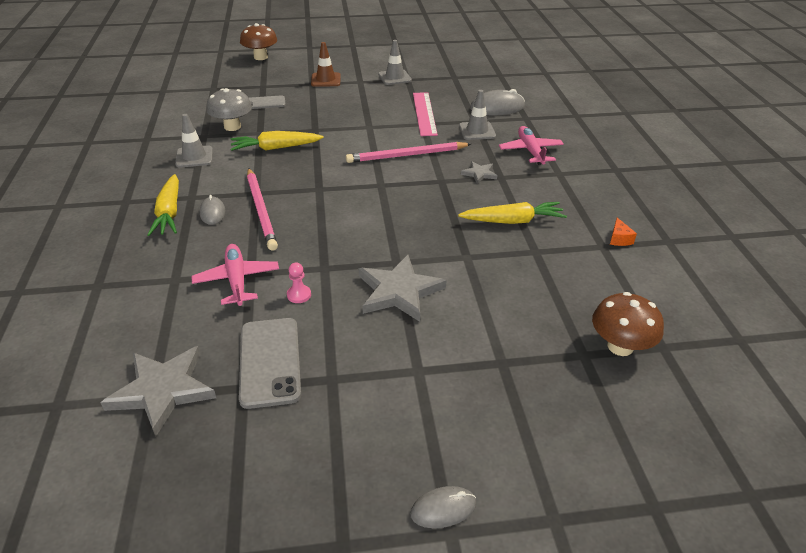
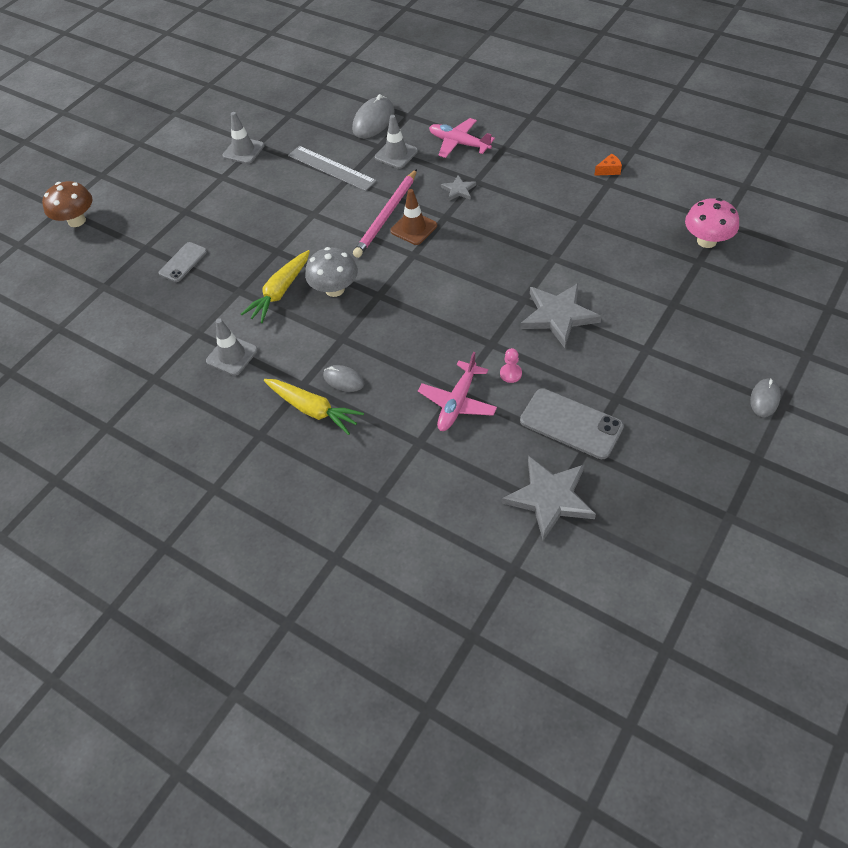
camera: 45 degrees left, 15 degrees up
(232, 127) = (204, 305): grey mushroom -> grey mushroom (335, 289)
(237, 280) = (457, 403): pink plane -> pink plane turned 90 degrees counterclockwise
(261, 210) = (373, 346): pink pencil -> none
(326, 80) = (189, 198): brown traffic cone -> brown traffic cone (413, 228)
(424, 113) = (331, 168): pink ruler -> grey ruler
(513, 221) = (537, 209): yellow carrot -> none
(619, 239) = (609, 170): orange cheese -> orange cheese turned 60 degrees counterclockwise
(620, 346) = (706, 241): brown mushroom -> pink mushroom

